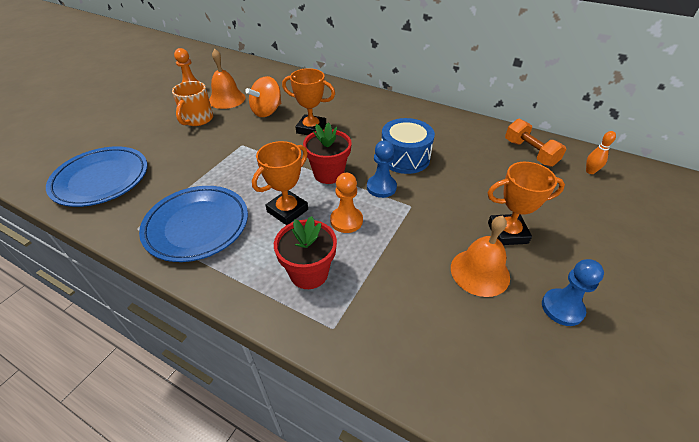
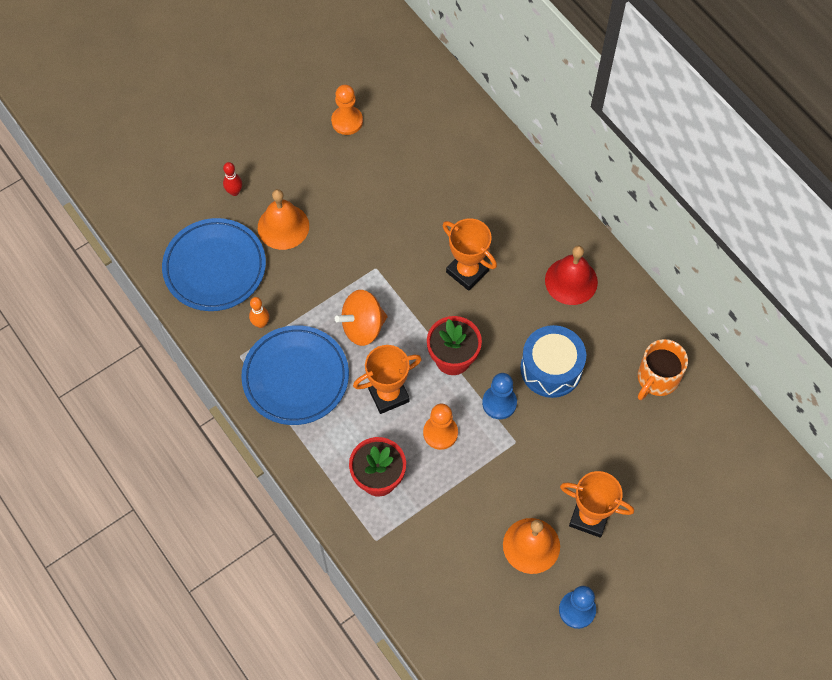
camera: 25 degrees right, 20 degrees up
(112, 136) = (234, 192): none -> red bowling pin
(197, 119) = (337, 196): orange mug -> orange mug (657, 378)
(227, 99) = (385, 164): orange bell -> orange bell (283, 226)
(267, 111) = (427, 213): orange spinning top -> orange spinning top (363, 327)
(384, 115) = (571, 281): none -> red bell
(530, 153) = (704, 423): orange dumbbell -> none
(590, 171) = (749, 480): orange bowling pin -> orange bowling pin (261, 323)

